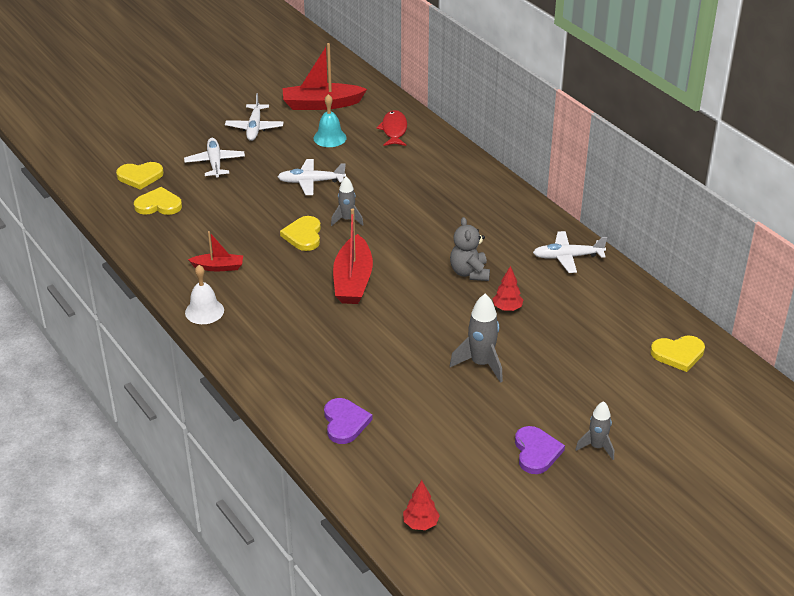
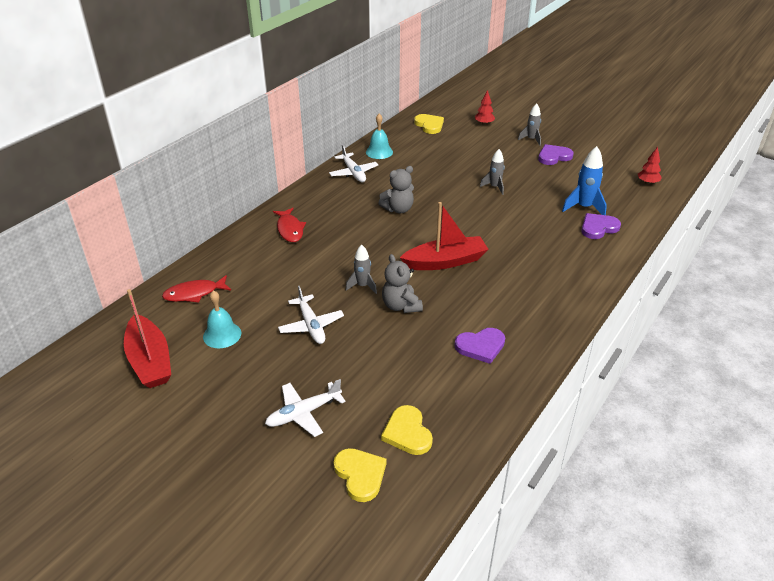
camera: 110 degrees left, 0 degrees up
(204, 311) = (545, 334): white bell -> none
(218, 267) = (481, 346): red boat -> purple heart
(254, 127) = (216, 403): white plane -> none
(303, 235) = (401, 306): yellow heart -> grey teddy bear
(394, 428) = (583, 207): none -> blue rocket
(468, 193) = (290, 229): none -> red fish
(481, 364) = (494, 187): grey rocket -> grey rocket, size x0.65
(507, 308) = (428, 187): red tree -> red tree (484, 124)
(613, 289) = (379, 152): none -> turquoise bell

